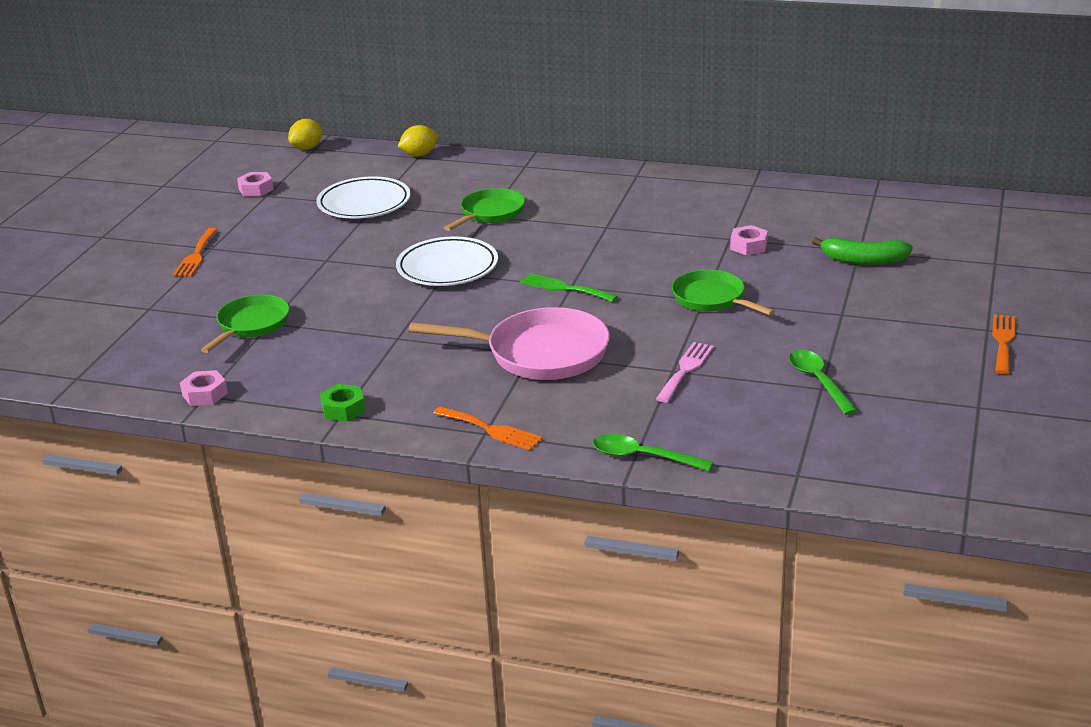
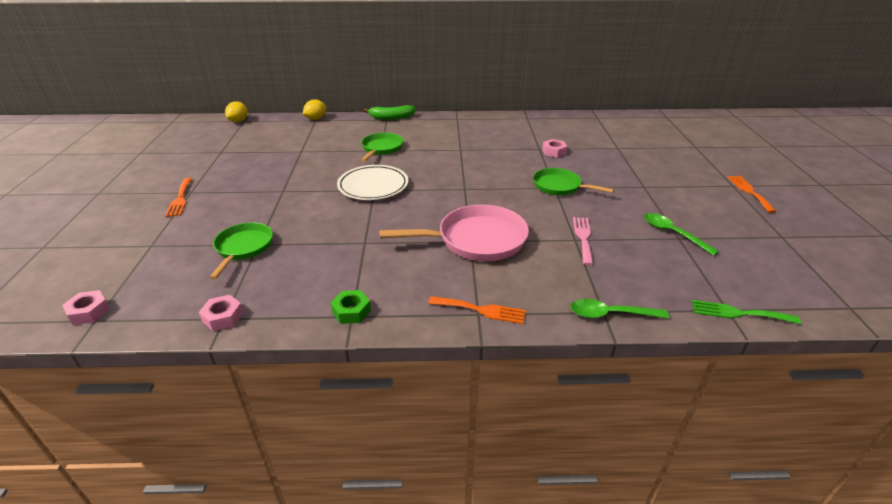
camera: 20 degrees left, 5 degrees up
(256, 189) = (212, 149): pink nut -> pink nut (89, 312)
(364, 203) = (293, 151): white plate -> none
(564, 288) = (461, 191): green fork -> green fork (738, 313)
(863, 260) = (625, 153): green banana -> green banana (391, 118)

